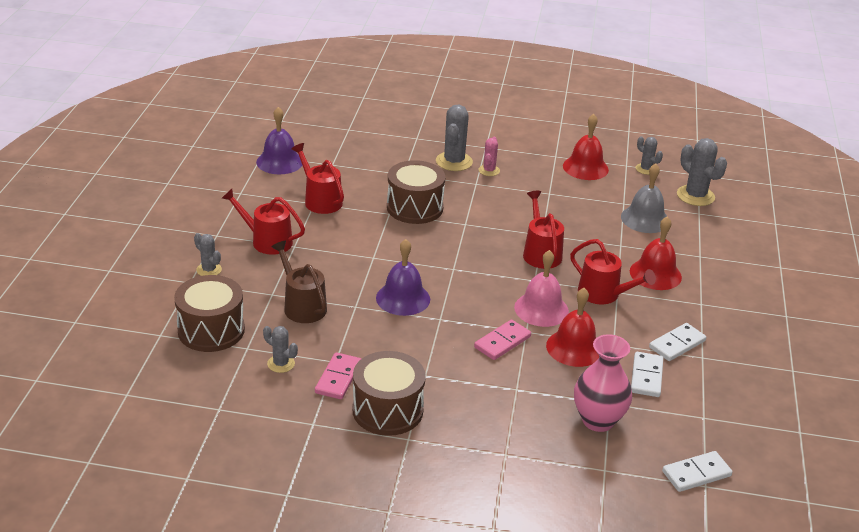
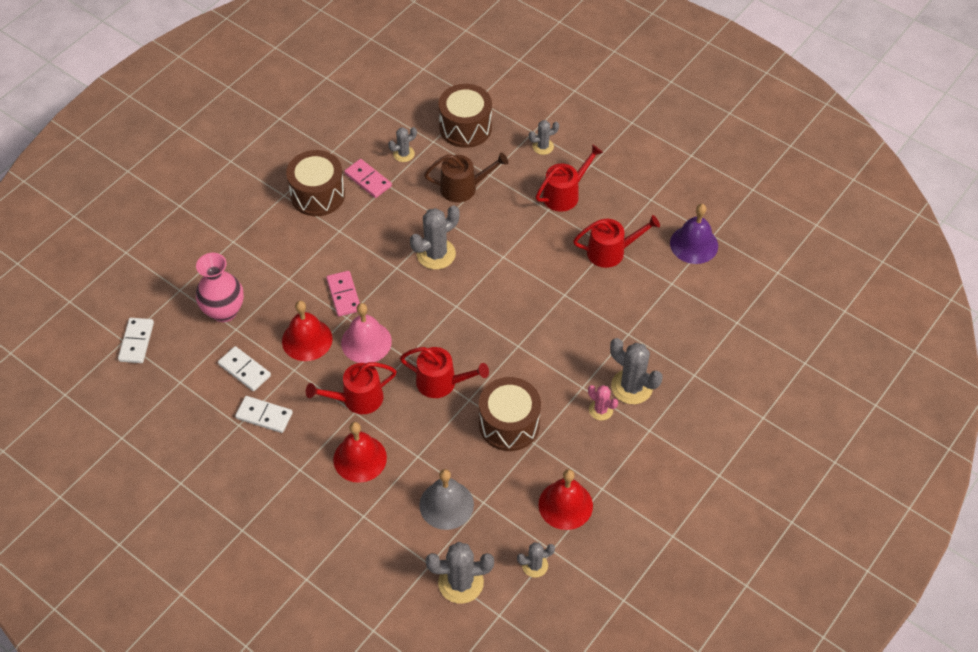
camera: 120 degrees right, 20 degrees up
(403, 298) = (436, 254): purple bell -> grey cactus
(415, 207) = (564, 318): brown drum -> brown drum (509, 424)
(677, 344) = (264, 415): white domino -> white domino turned 60 degrees counterclockwise

